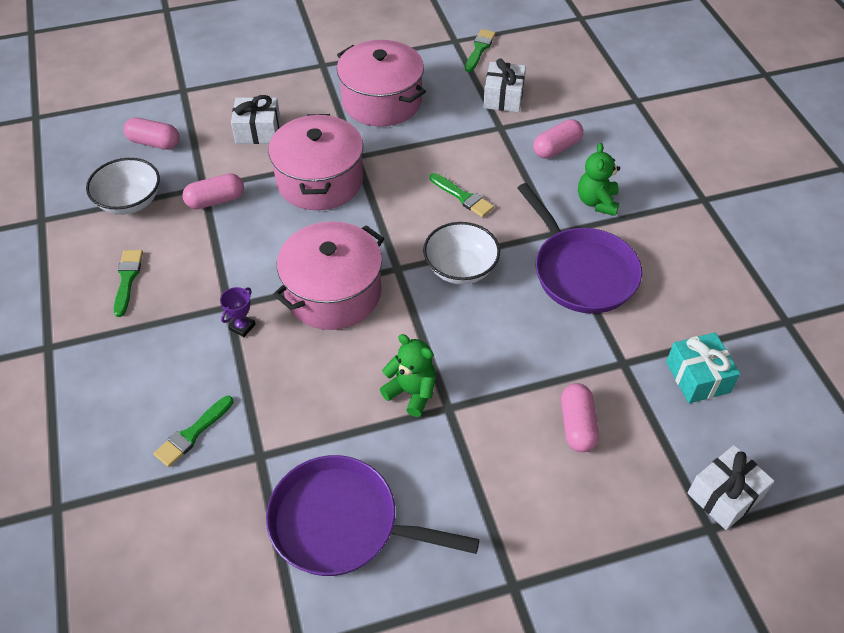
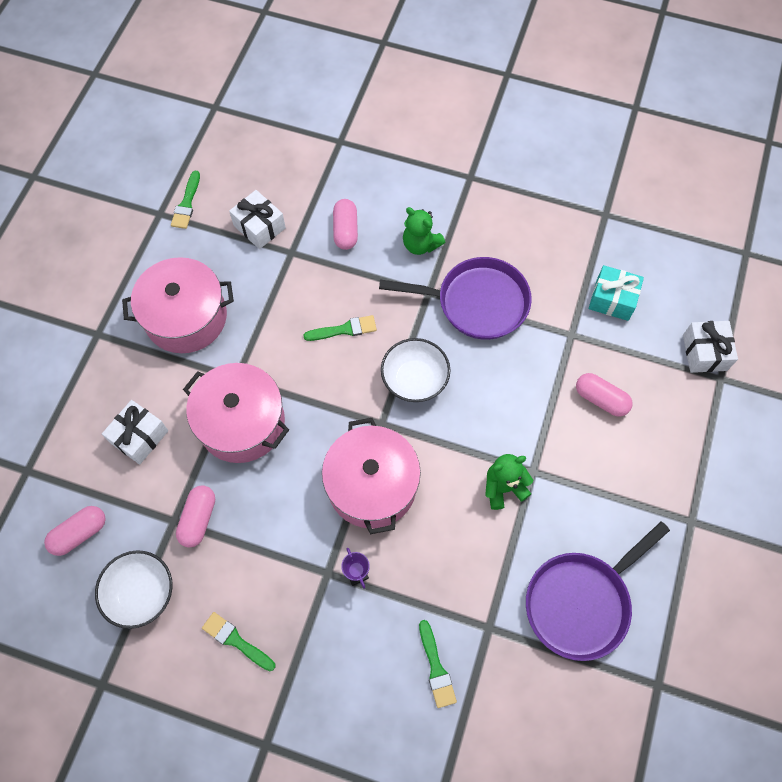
camera: 55 degrees left, 15 degrees up
(479, 49) = (187, 203): green brush -> green brush turned 135 degrees counterclockwise

